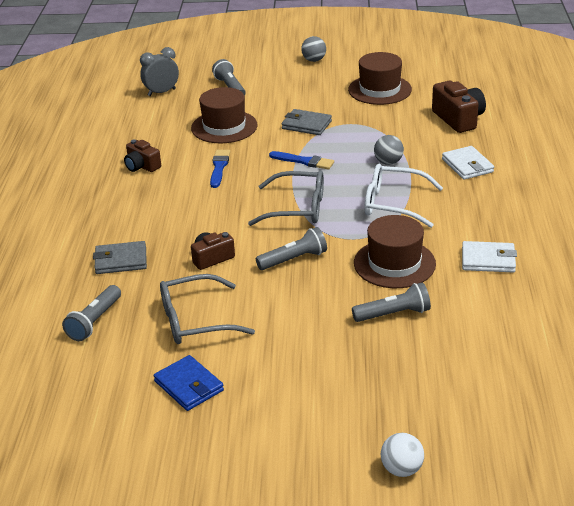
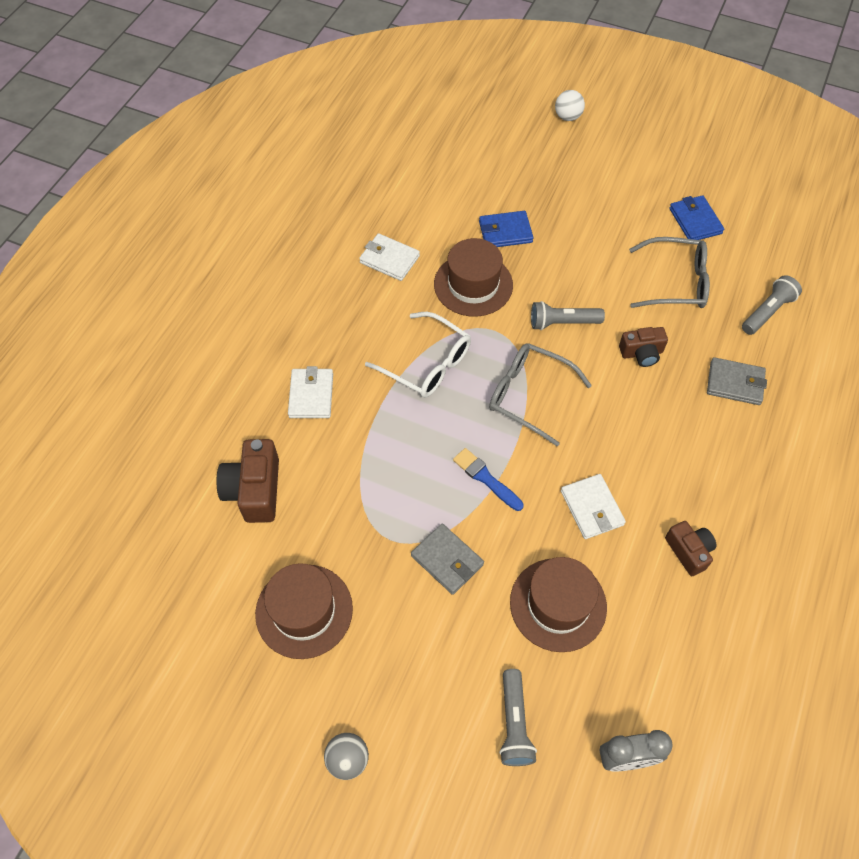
camera: 160 degrees left, 25 degrees up
(219, 167) = (591, 508): blue brush -> white wallet
(388, 162) = (391, 436): grey ball -> none
(393, 314) = (505, 232): grey flashlight -> blue wallet

